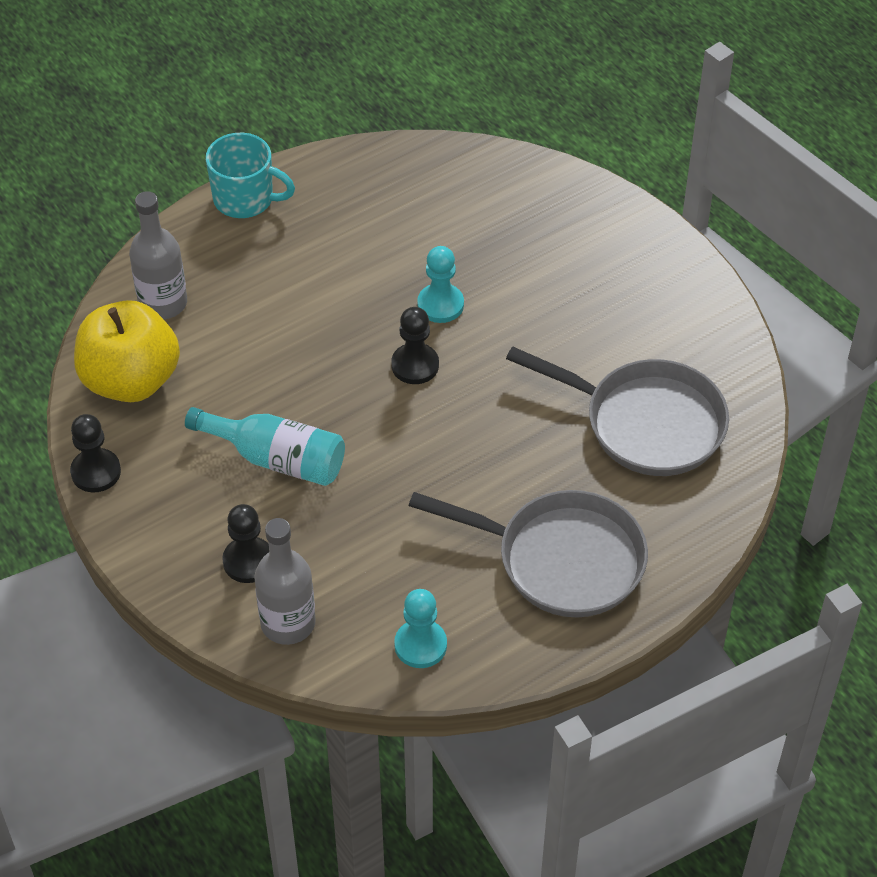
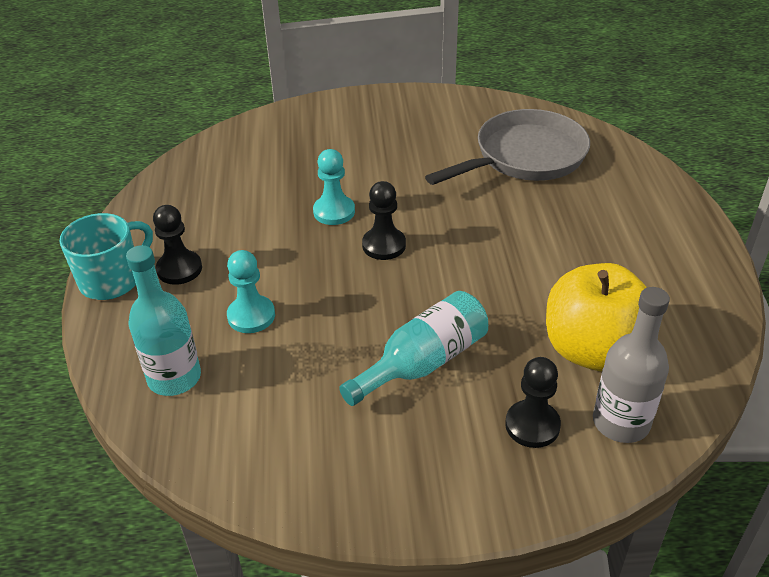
camera: 60 degrees left, 10 degrees down
(96, 472) = (343, 510): black pawn -> black pawn (179, 269)
(131, 380) = (247, 437): yellow apple -> yellow apple (593, 350)
(163, 303) = (174, 377): grey bottle -> turquoise bottle
(420, 645) = (684, 342): turquoise pawn -> turquoise pawn (251, 316)
(561, 559) = (630, 236): grey pan -> none

